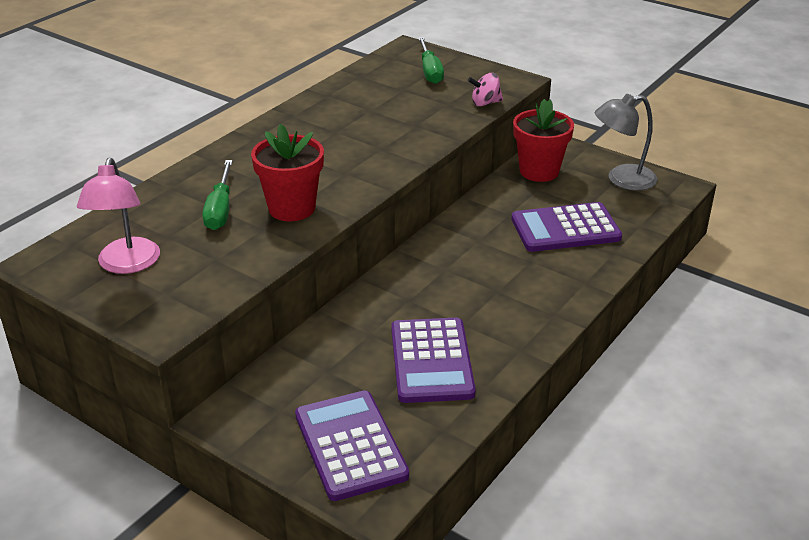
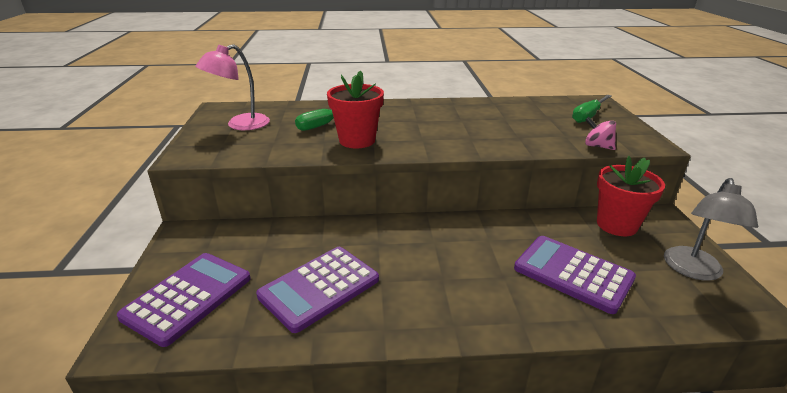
camera: 50 degrees right, 5 degrees down
(622, 179) = (693, 271): grey lamp -> grey lamp turned 105 degrees counterclockwise

